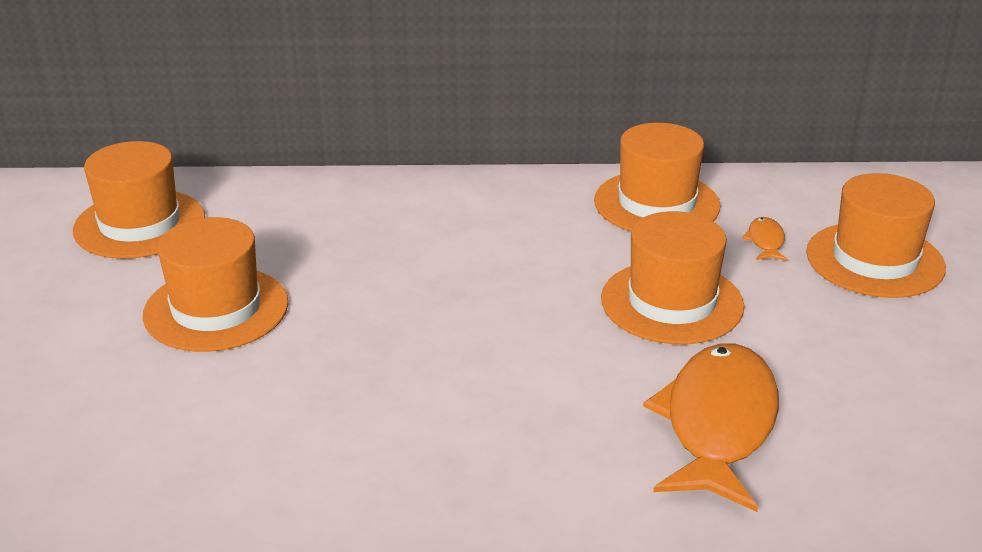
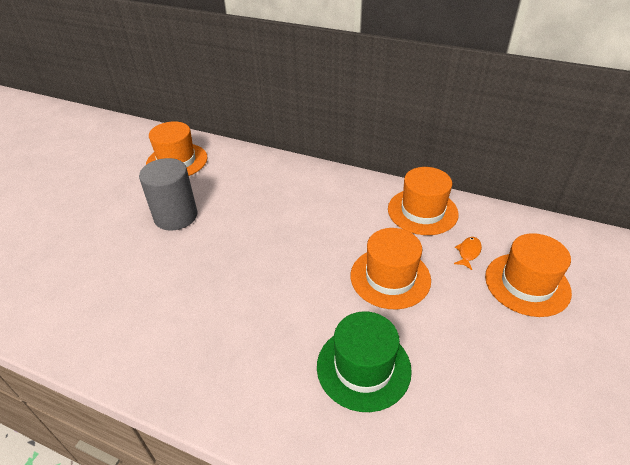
camera: 25 degrees right, 10 degrees up
(216, 309) = (176, 216): orange hat -> grey cylinder
(717, 425) = (363, 367): orange fish -> green hat

